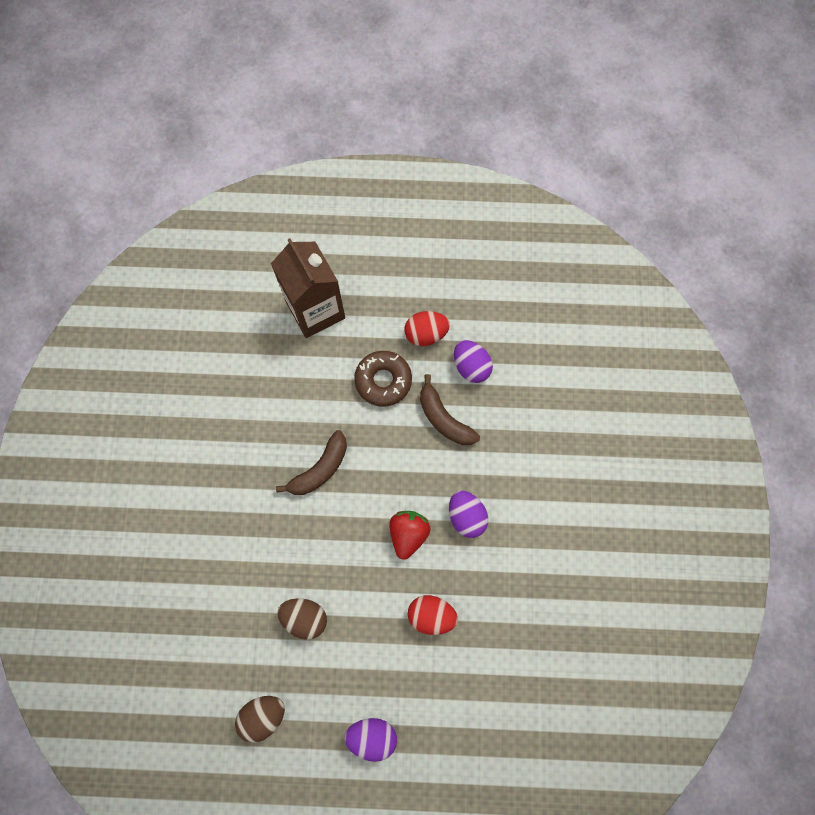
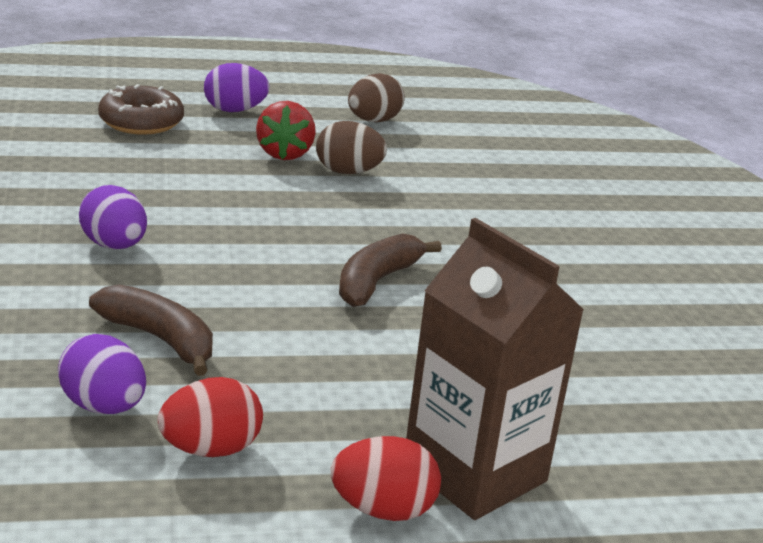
camera: 165 degrees right, 45 degrees down
(383, 381) = (292, 380): brown donut -> brown donut (141, 122)
(408, 534) = (211, 230): red strawberry -> red strawberry (285, 153)
(431, 615) = (167, 174): red egg -> red egg (383, 510)

